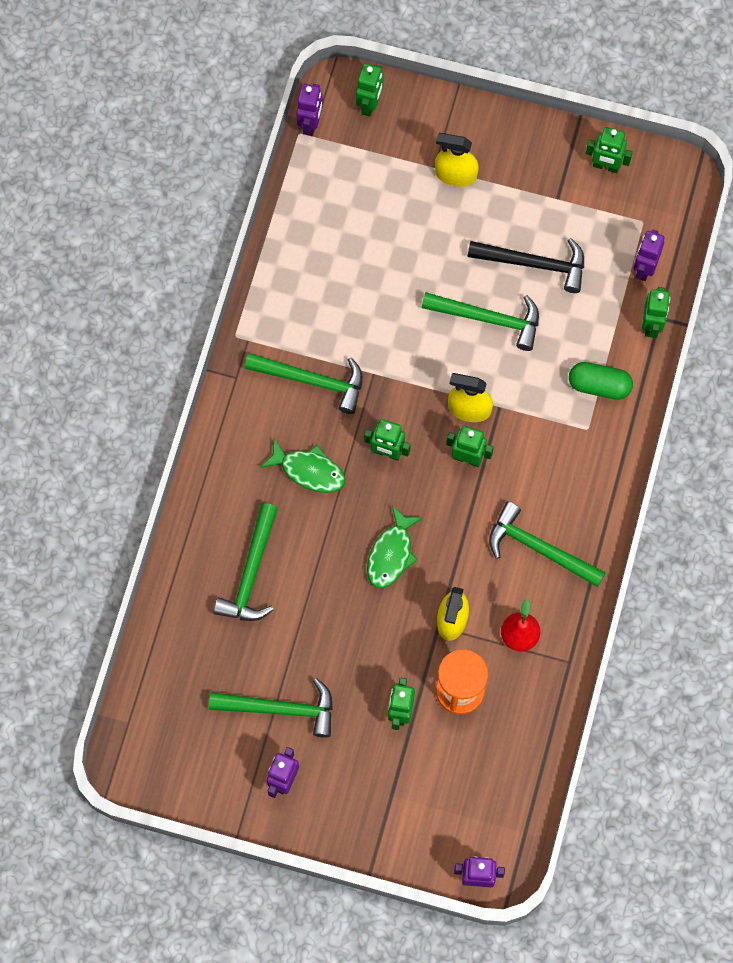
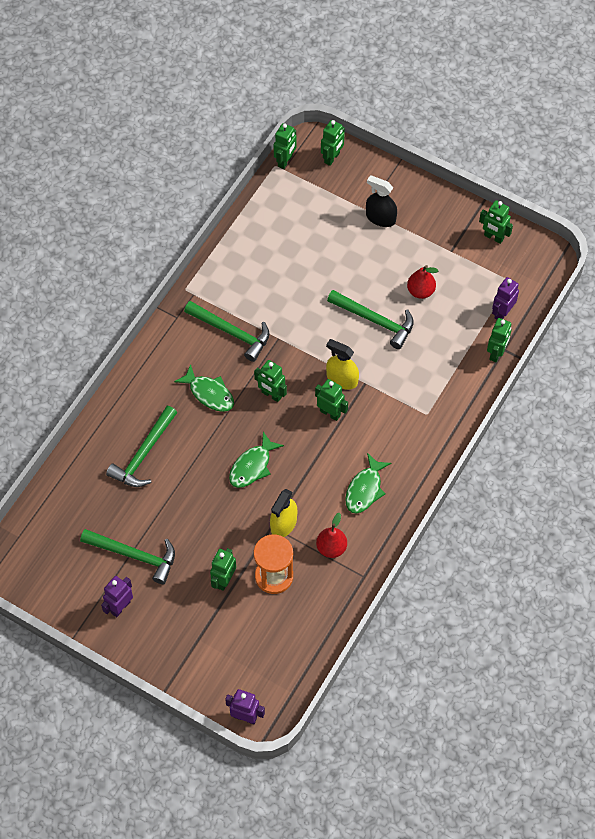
camera: 15 degrees right, 10 degrees down
(310, 124) = (285, 161): purple robot -> green robot
(455, 174) = (380, 218): yellow spray bottle -> black spray bottle
(534, 264) = (420, 291): black hammer -> red pear
(539, 548) = (365, 489): green hammer -> green fish
(599, 385) = (444, 386): green capsule -> none

